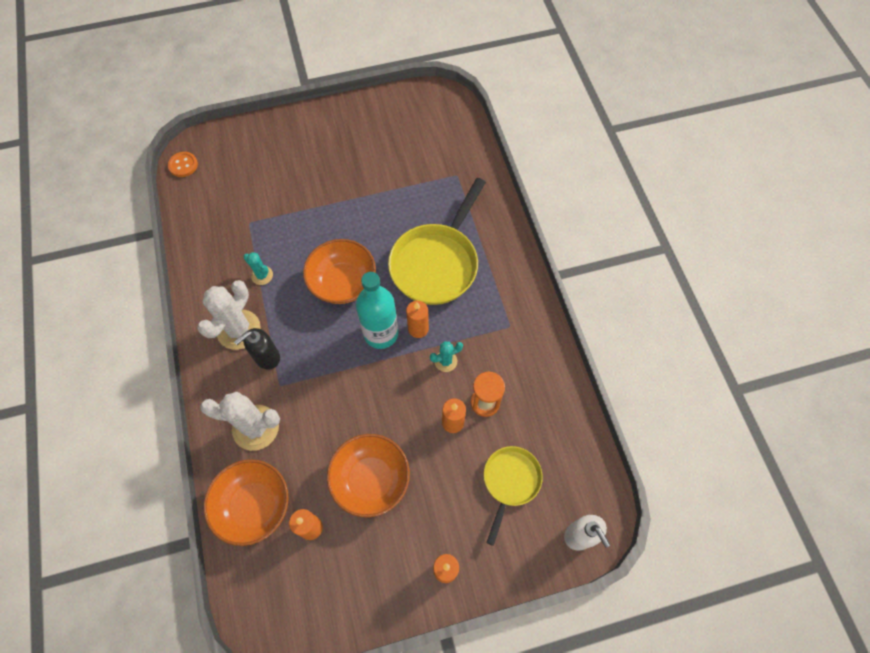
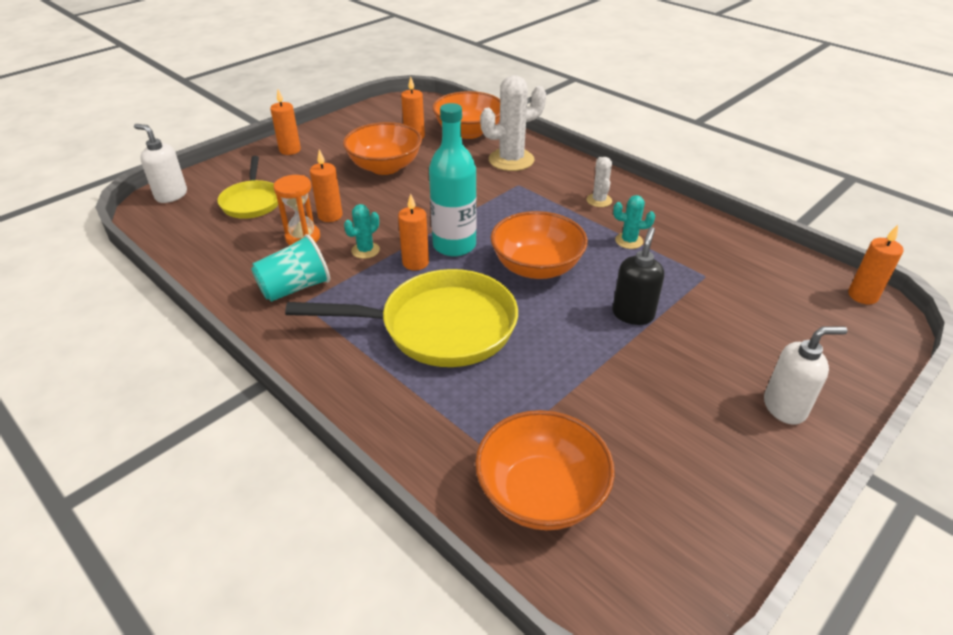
camera: 150 degrees right, 25 degrees down
(183, 165) = (862, 296): orange button -> orange candle
(238, 329) = (599, 200): white cactus -> white cactus, size x0.51
(267, 357) = (550, 194): black soap dispenser -> black soap dispenser (633, 314)
(306, 132) = (784, 407): none -> white soap dispenser
(437, 263) = (439, 327): yellow pan -> yellow pan turned 90 degrees clockwise
(449, 149) = (541, 493): none -> orange bowl
(510, 344) = (295, 288): none -> turquoise cup

